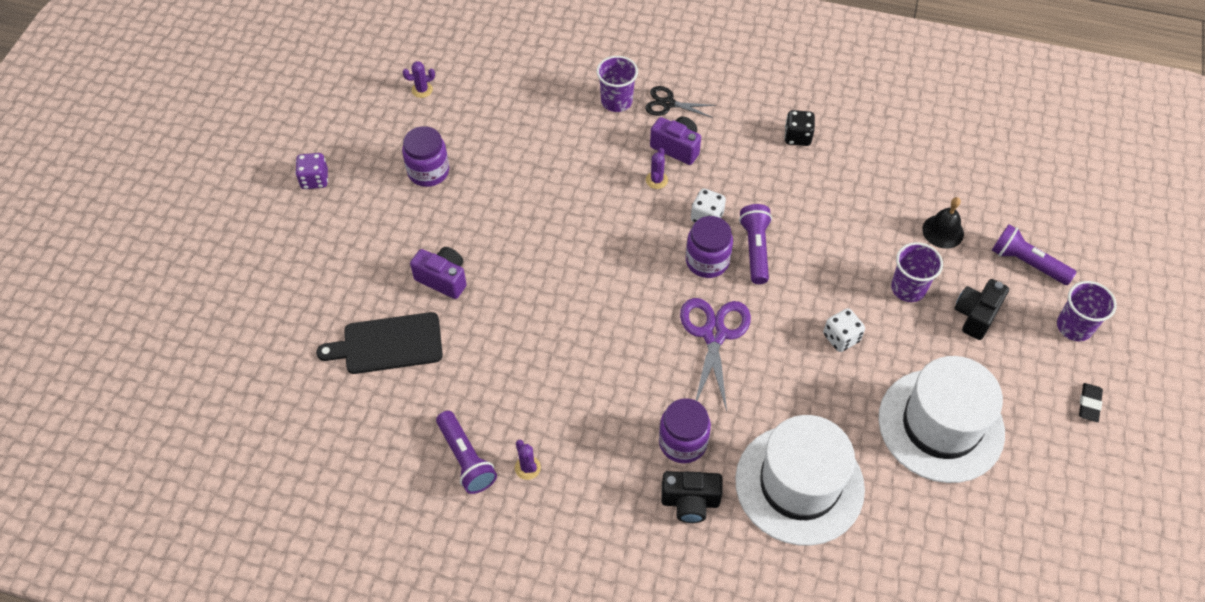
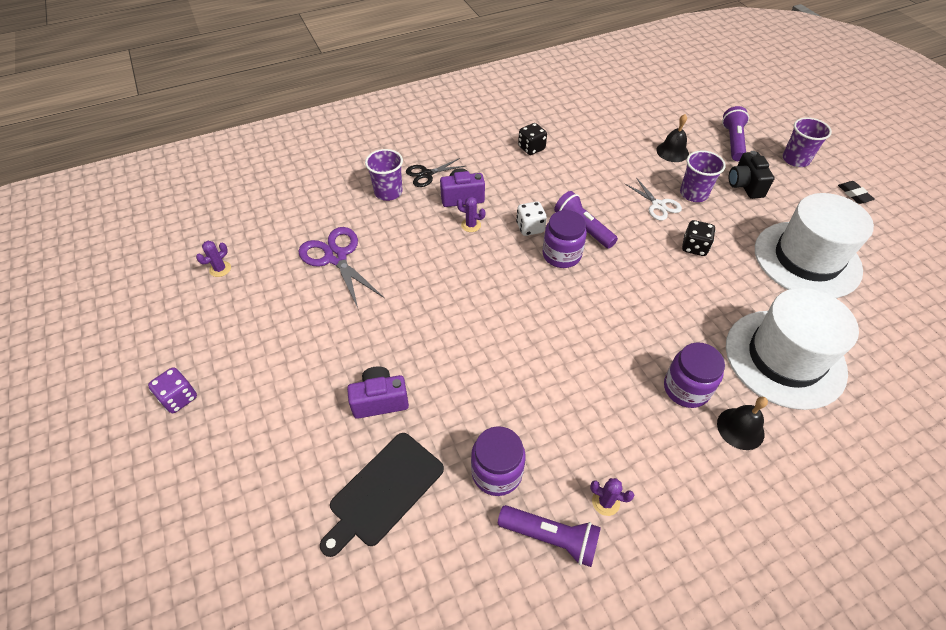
camera: 40 degrees left, 5 degrees down
(428, 171) = (284, 325): purple jar -> purple jar (497, 472)
(656, 180) = (471, 225): purple cactus -> purple cactus turned 45 degrees counterclockwise
(690, 502) = (740, 428): black camera -> black bell
(714, 334) = (620, 299): purple scissors -> purple scissors (336, 257)
(841, 338) = (694, 247): white dice -> black dice
(856, 276) = (658, 205): none -> white scissors
(1027, 263) = (733, 142): purple flashlight -> purple flashlight turned 105 degrees clockwise

